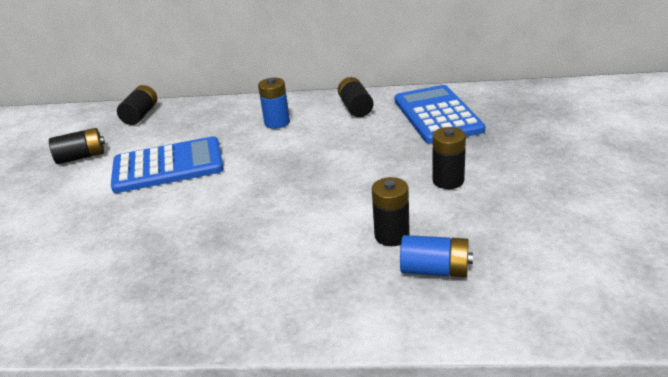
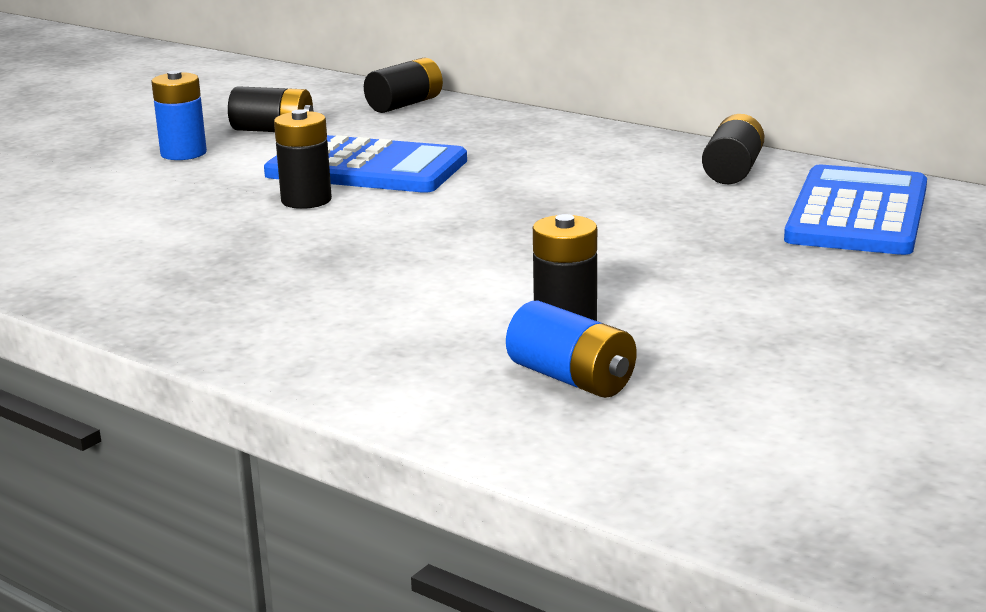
camera: 30 degrees right, 10 degrees down
(277, 122) = (583, 159): blue battery -> blue battery (183, 153)
(448, 180) = (748, 293): black battery -> black battery (306, 200)

